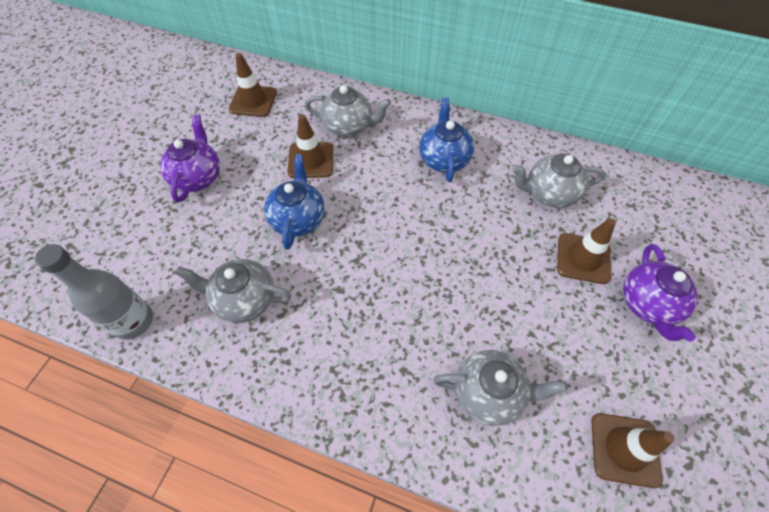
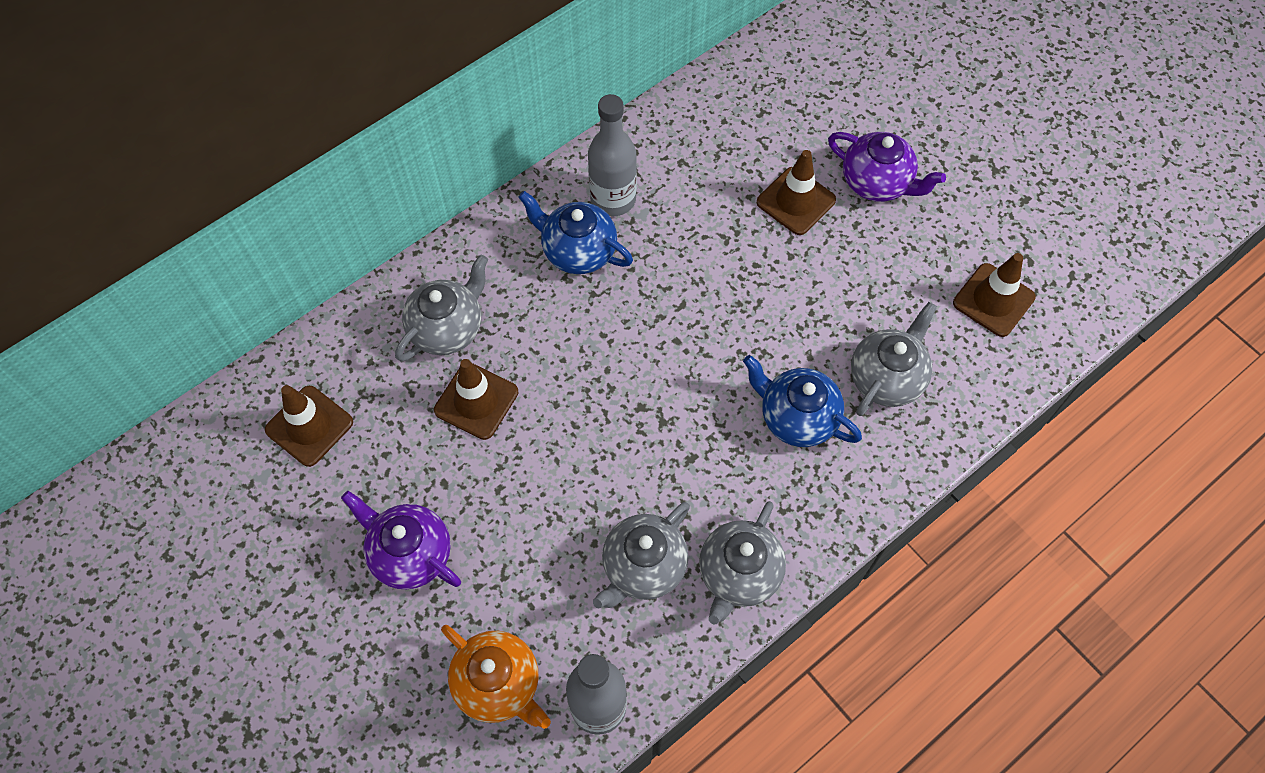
camera: 60 degrees left, 5 degrees up
(130, 259) = (499, 684): none -> orange teapot
(298, 219) = (562, 458): blue teapot -> blue teapot (796, 417)
(493, 158) = (613, 199): none -> grey bottle
(549, 193) = (698, 177): grey teapot -> grey teapot (738, 574)

